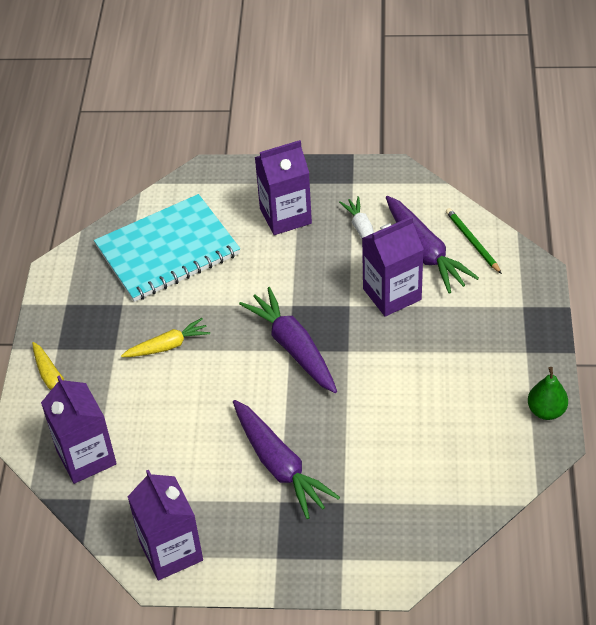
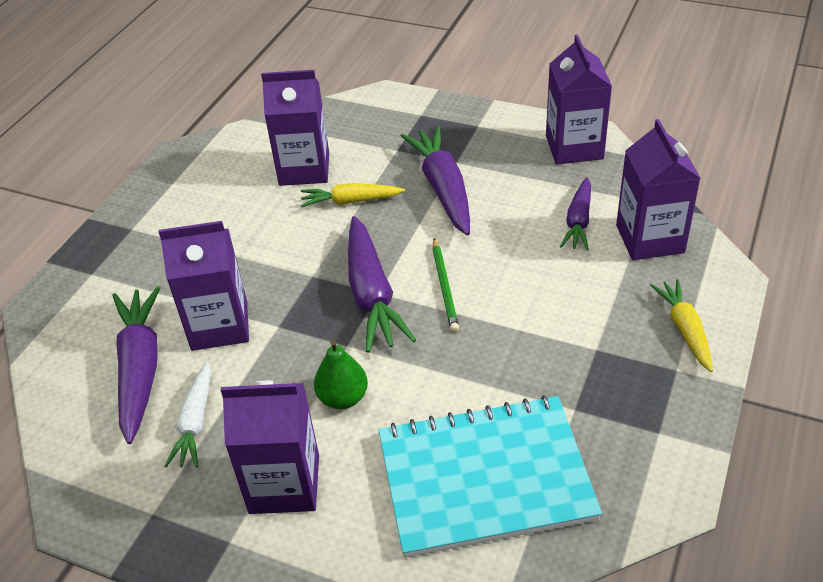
camera: 160 degrees left, 5 degrees down
(149, 460) = (578, 221): none -> purple carrot
(167, 346) = (525, 335): yellow carrot -> yellow carrot (351, 201)
(419, 454) = (304, 169): none -> purple carton
(472, 242) = (74, 365): green pencil -> green pencil (445, 287)
(546, 411) = (162, 176): green pear -> green pear (343, 398)

